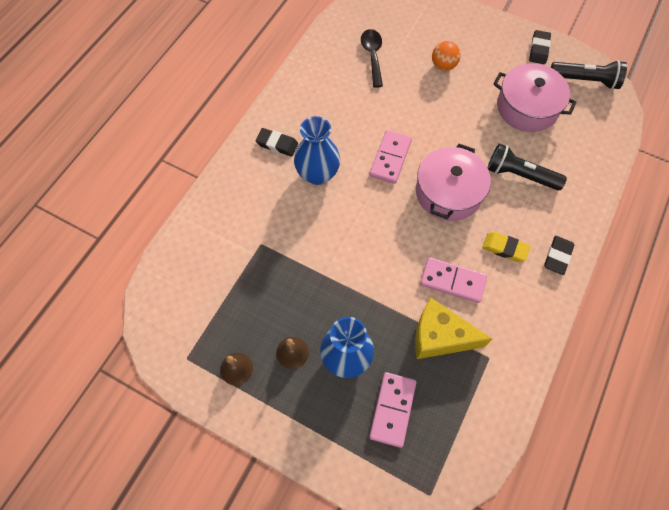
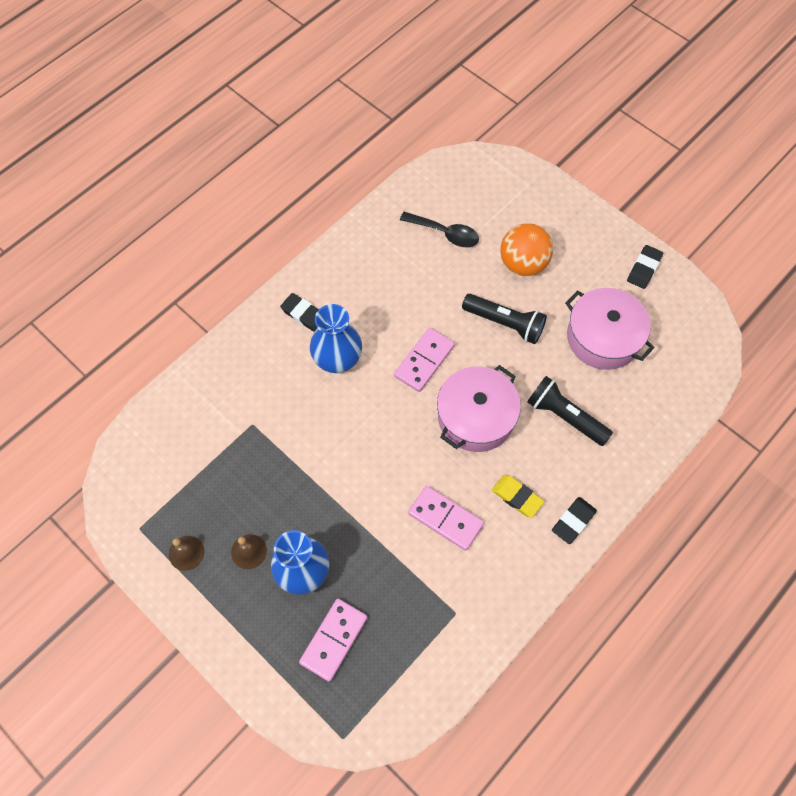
camera: 15 degrees right, 0 degrees up
(372, 56) = (445, 233): black spoon -> black spoon turned 105 degrees clockwise
(440, 337) = (410, 576): yellow cheese -> none
(443, 66) = (523, 264): orange ball -> orange ball, size x1.54
(585, 81) = (686, 320): black flashlight -> black flashlight (505, 323)

